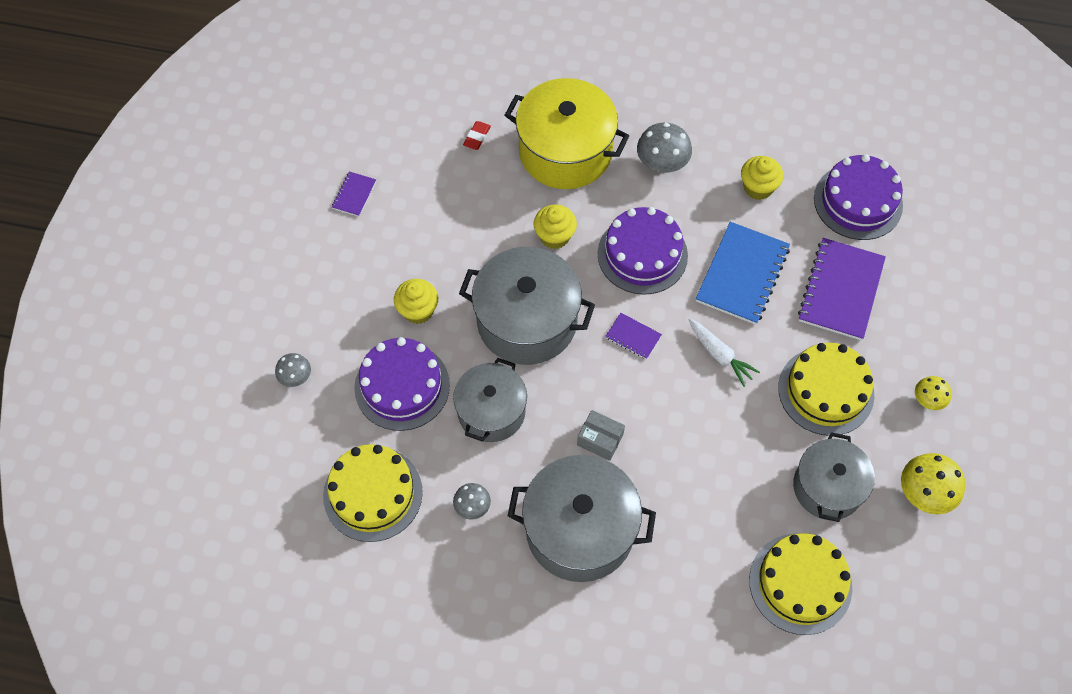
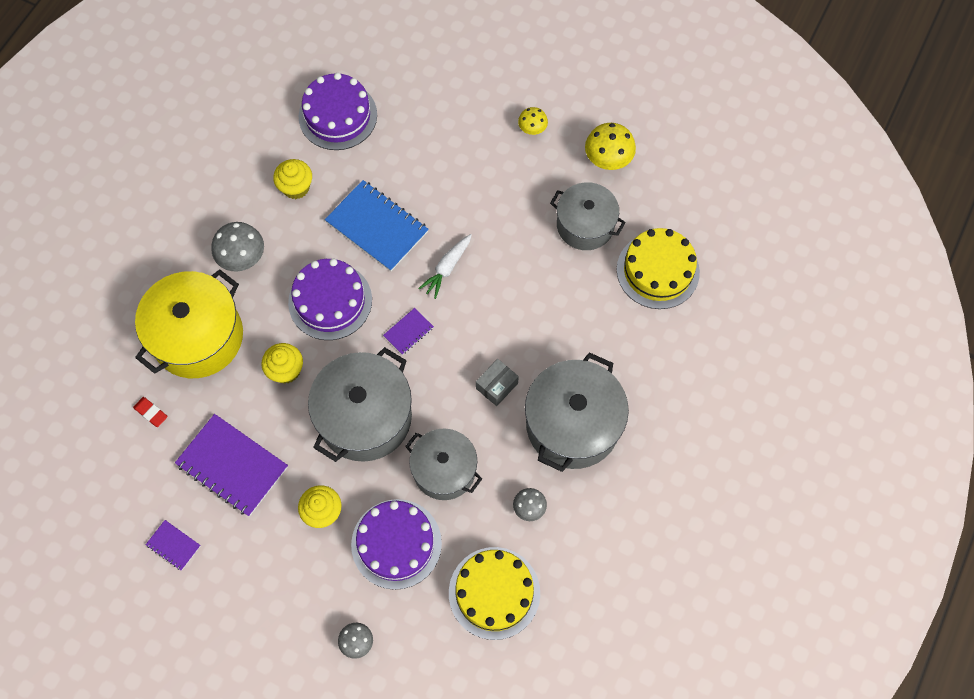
camera: 75 degrees left, 5 degrees up
(720, 355) = (447, 268): white carrot -> white carrot turned 150 degrees clockwise
(826, 391) = (503, 199): yellow cake -> none
(841, 290) = (417, 157): purple notebook -> purple notebook (232, 465)

